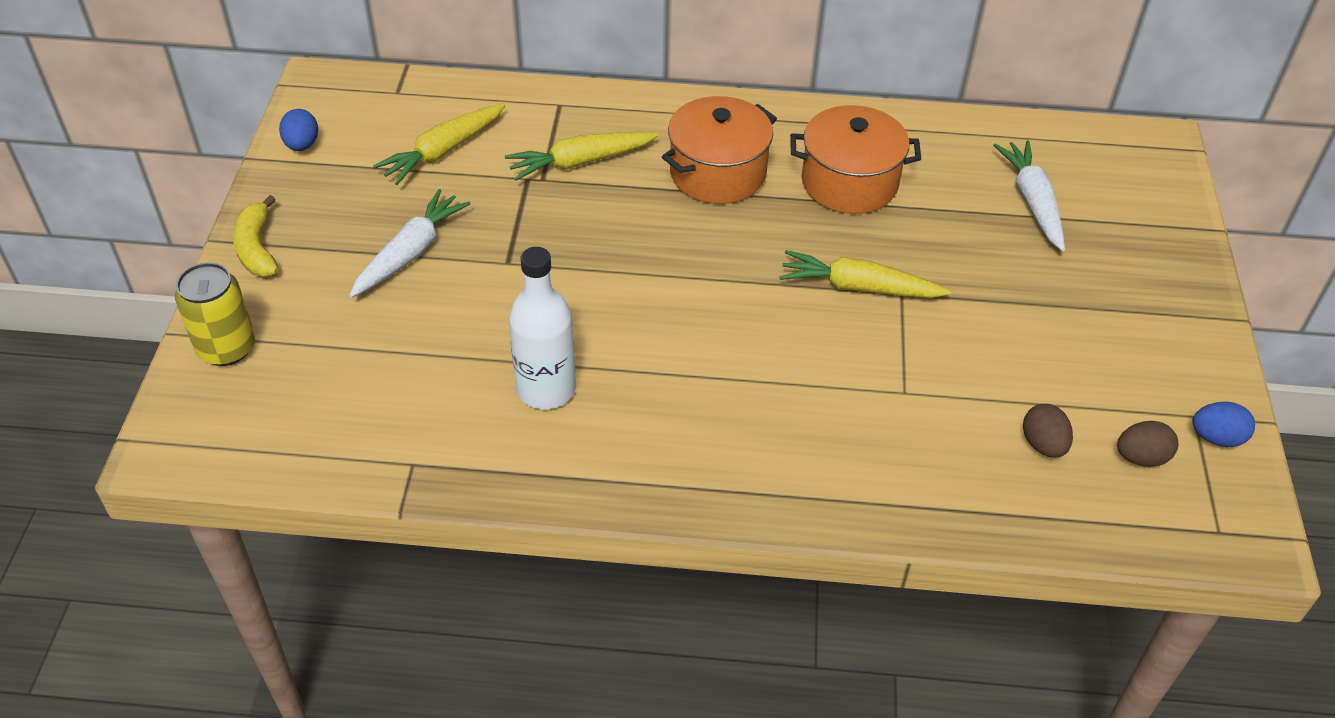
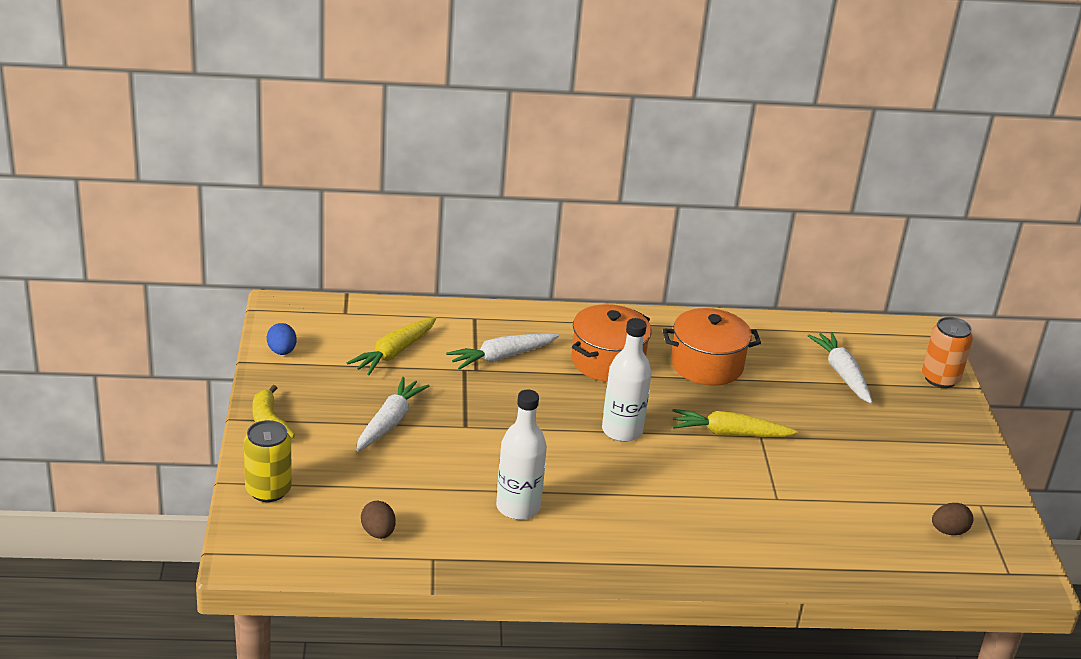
camera: 10 degrees left, 15 degrees down
(580, 162) = (502, 357): yellow carrot -> white carrot
(713, 277) = (622, 430): none -> white bottle
(1043, 444) = (880, 526): brown egg -> brown egg (378, 533)
(1168, 214) = (940, 378): none -> orange can
(1216, 438) = (997, 517): blue egg -> none

